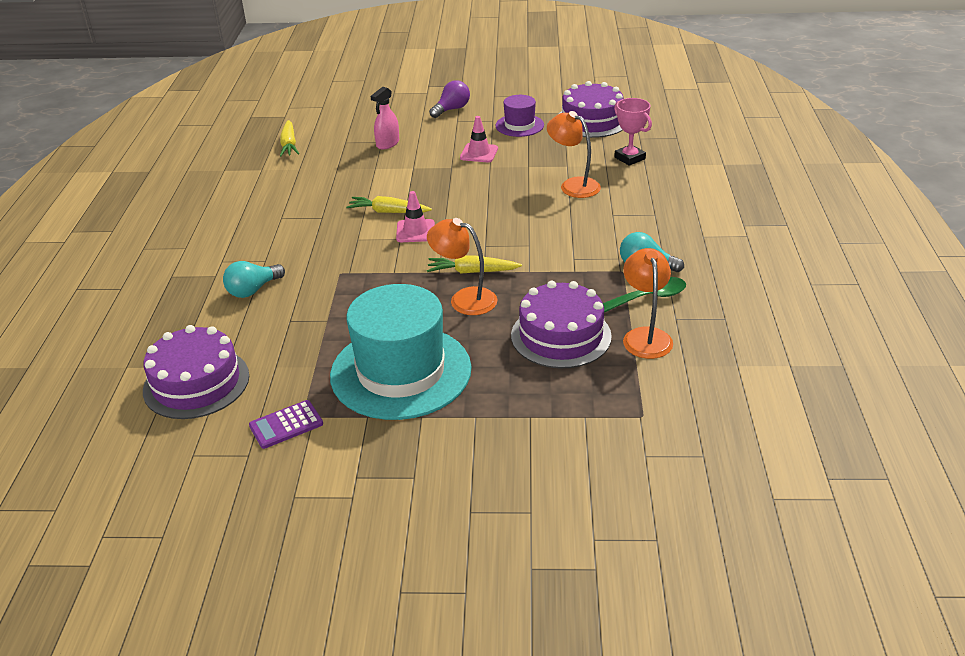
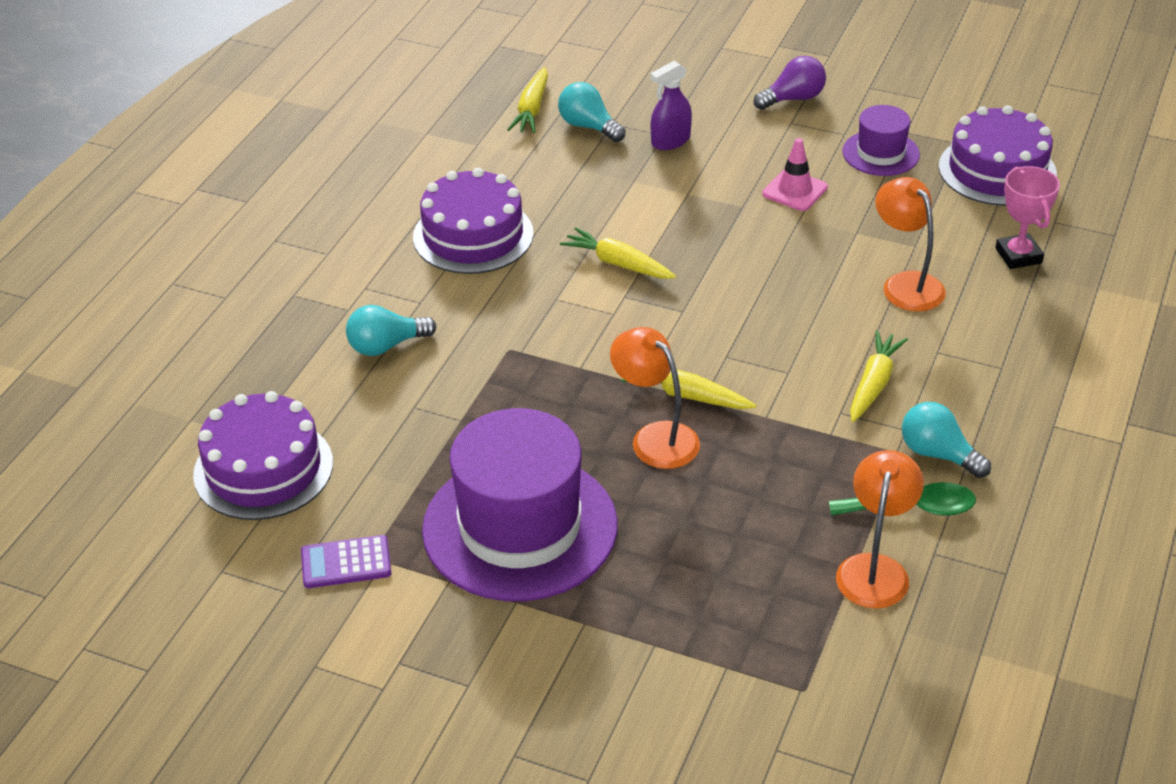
camera: 20 degrees right, 5 degrees up
(331, 146) = (588, 126): none -> turquoise light bulb
(387, 144) = (670, 141): pink spray bottle -> purple spray bottle
(401, 372) = (520, 527): turquoise hat -> purple hat
(415, 231) = (640, 306): pink traffic cone -> none
(561, 336) = (757, 534): purple cake -> purple cake (473, 235)
(585, 239) = (874, 384): none -> yellow carrot

